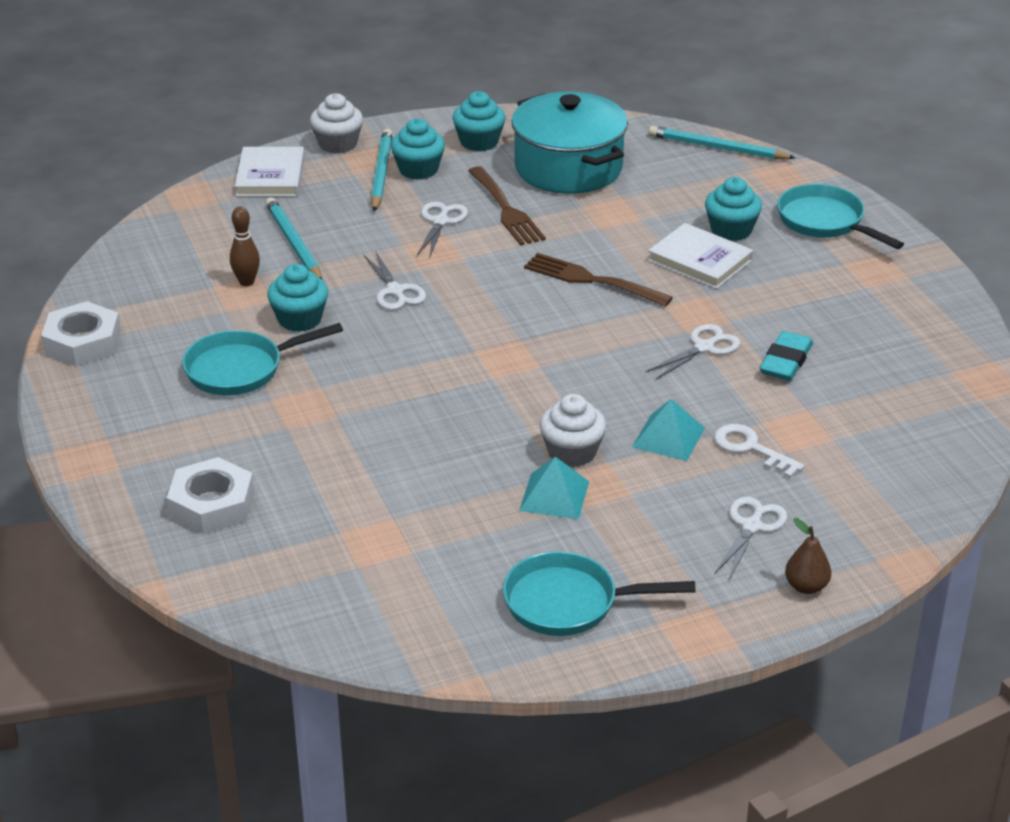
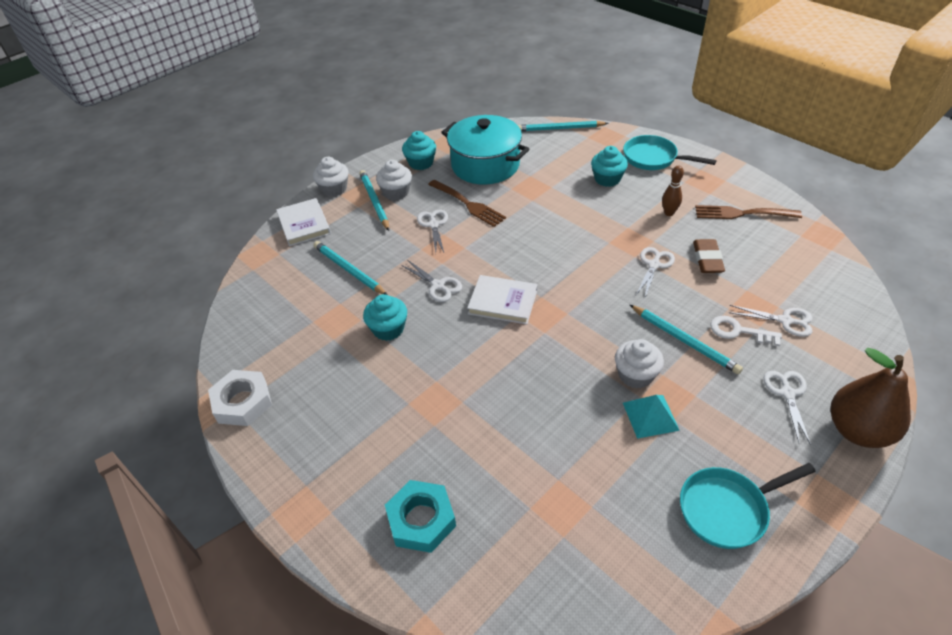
camera: 20 degrees left, 10 degrees up
(212, 504) = (421, 520): white nut -> turquoise nut
(240, 369) = (371, 385): turquoise pan -> none
(246, 282) = (334, 311): brown bowling pin -> brown bowling pin (669, 213)
(418, 170) = (396, 192): turquoise cupcake -> white cupcake
(591, 280) = (553, 238): brown fork -> brown fork (742, 213)
(668, 437) = (684, 340): turquoise pyramid -> turquoise pencil
(700, 260) = (605, 204): white book -> white book (503, 302)
(785, 361) = (707, 259): turquoise eraser -> brown eraser
(806, 586) = (857, 430): brown pear -> brown pear, size x2.11
(826, 456) = (785, 321): none -> white scissors

